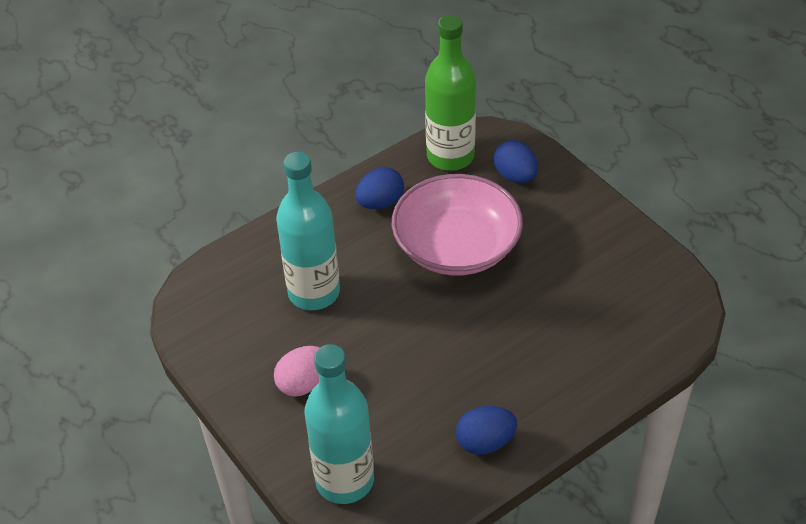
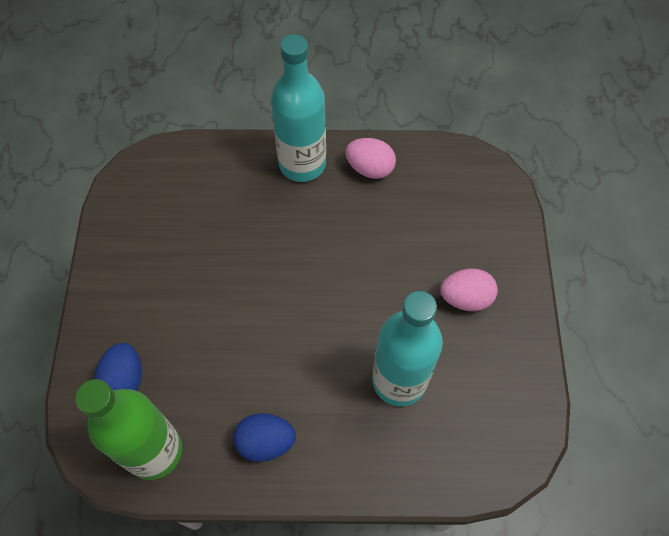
camera: 145 degrees left, 15 degrees up
(344, 480) = (485, 204): turquoise bottle -> turquoise bottle (302, 164)
(456, 246) = (244, 340): pink bowl -> none
(485, 442) = (370, 168): blue egg -> pink egg

